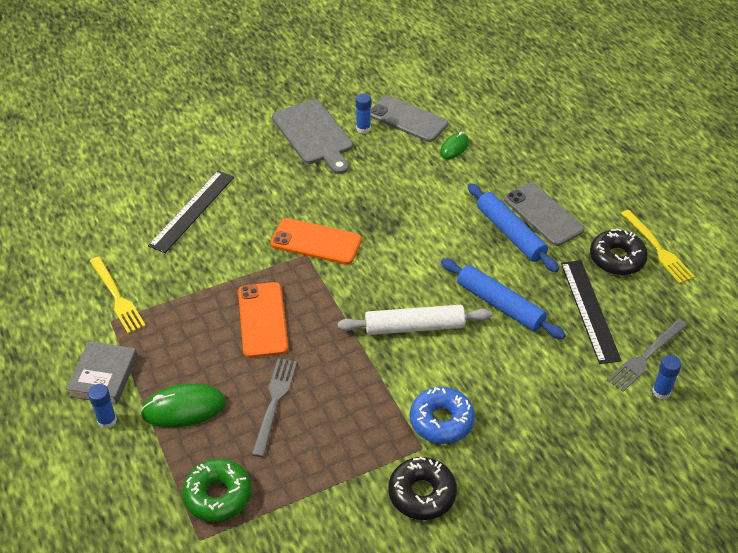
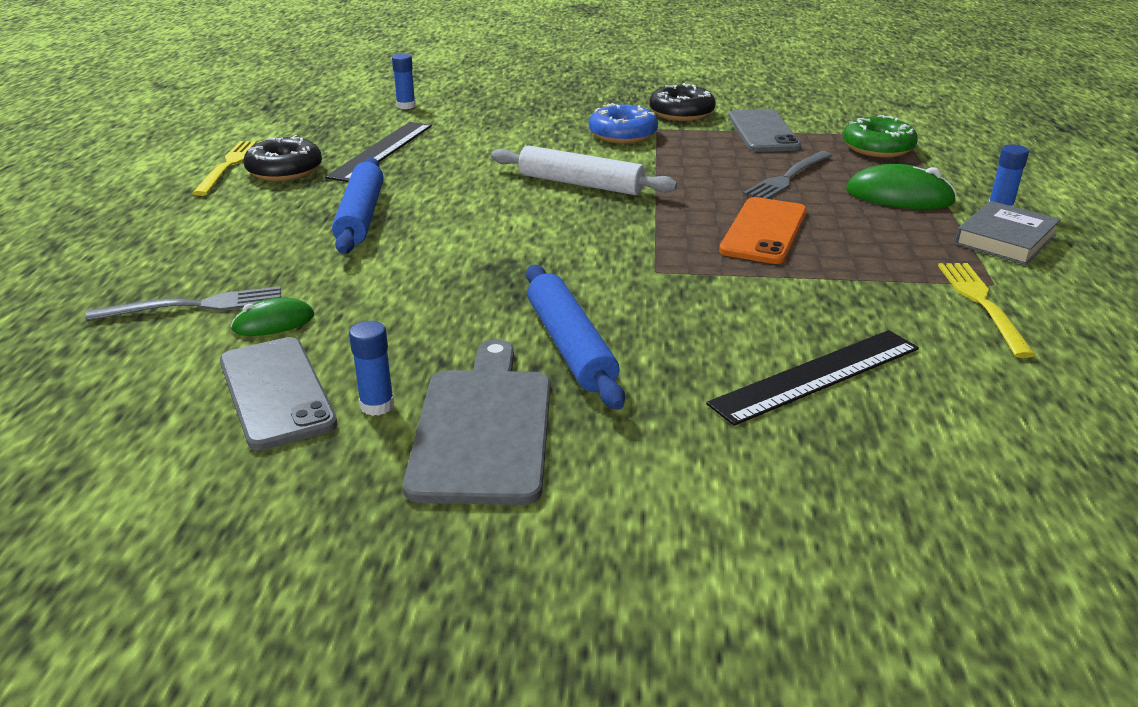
camera: 150 degrees left, 15 degrees down
(316, 242) = (629, 278): orange phone -> none
(500, 305) = (465, 174): blue rolling pin -> blue rolling pin (571, 346)
(543, 214) = (292, 220): grey phone -> grey phone (763, 132)
(646, 357) = (383, 120): grey fork -> grey fork (195, 306)

